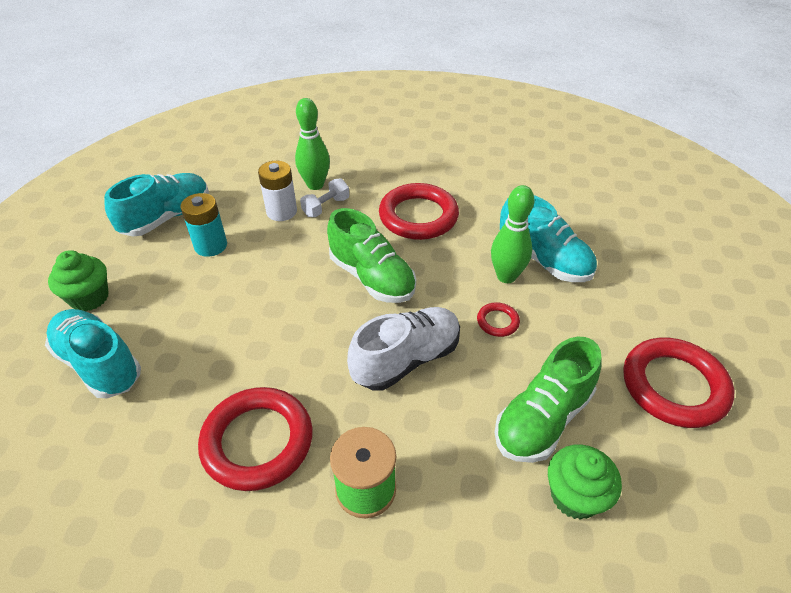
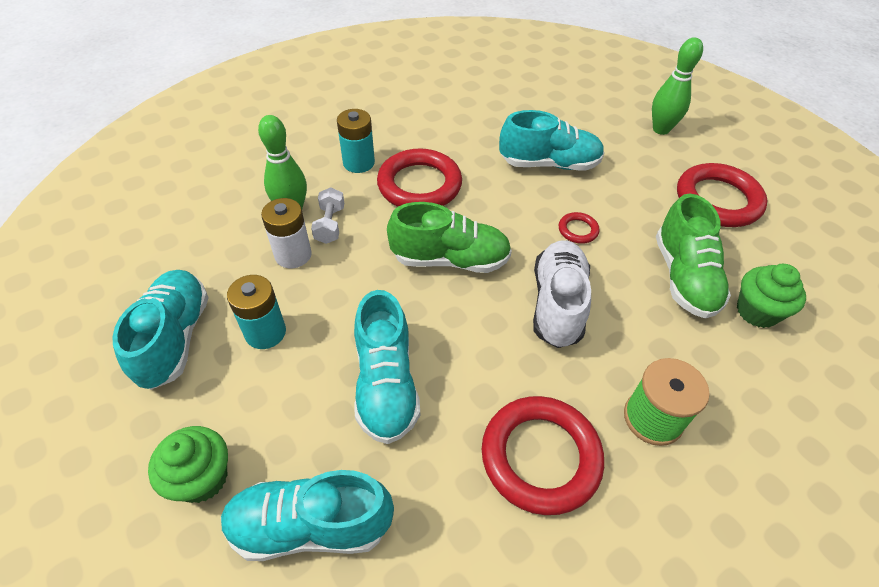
camera: 45 degrees left, 5 degrees up
(231, 323) = (386, 384): none -> turquoise shoe
(396, 178) = (358, 163): none -> turquoise battery
(506, 276) = (541, 192): green bowling pin -> green bowling pin (661, 129)

